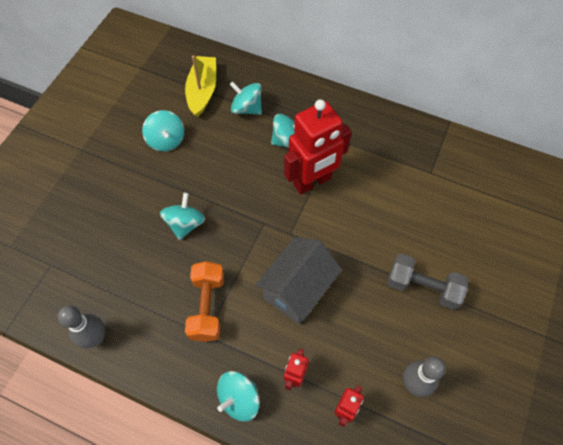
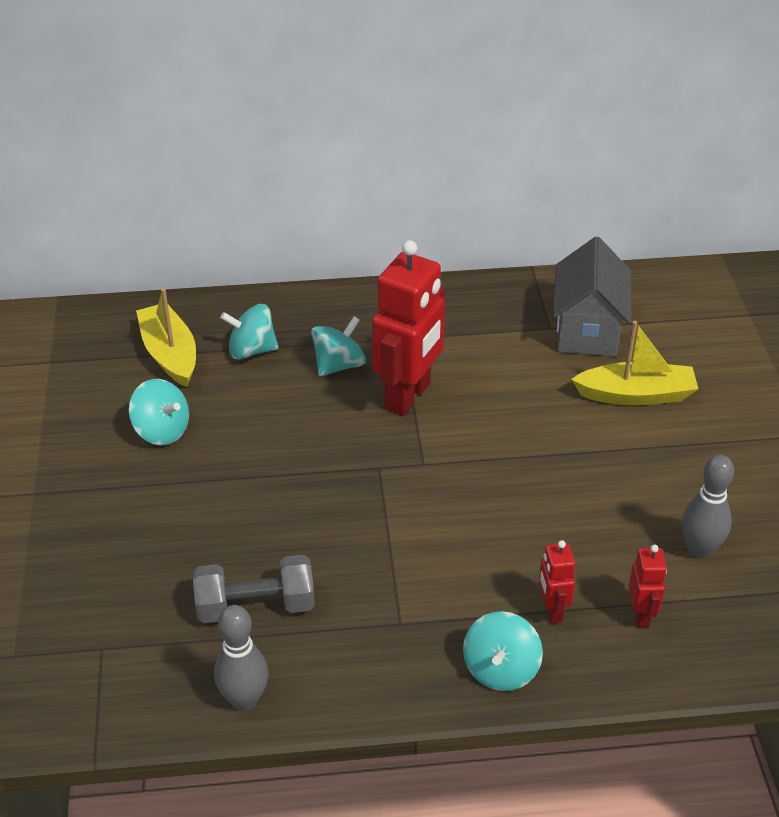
camera: 30 degrees left, 20 degrees down
(185, 224) = (269, 514): turquoise spinning top -> none
(207, 306) = (376, 591): orange dumbbell -> none
(297, 290) = (482, 519): grey house -> grey house (587, 330)
(422, 287) = (633, 448): grey dumbbell -> grey dumbbell (255, 606)
(451, 248) = (636, 395): none -> yellow boat

